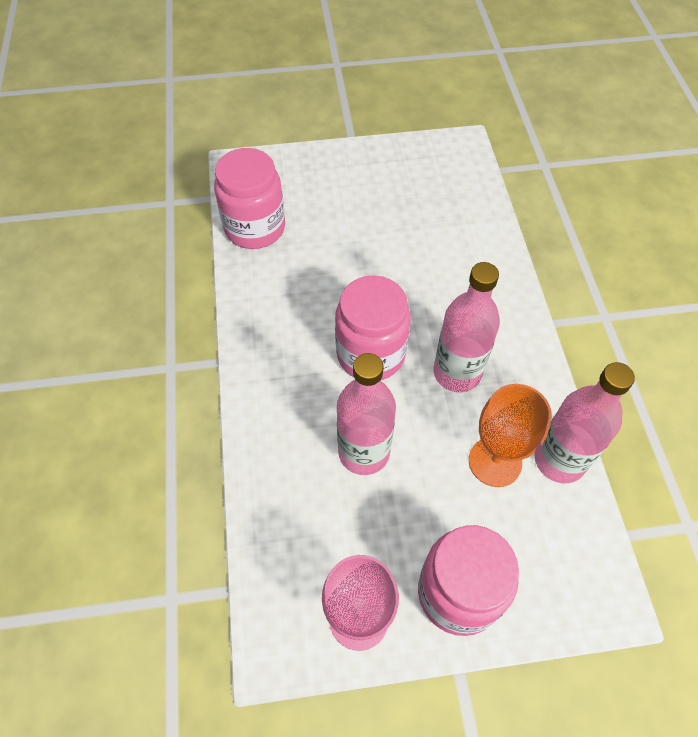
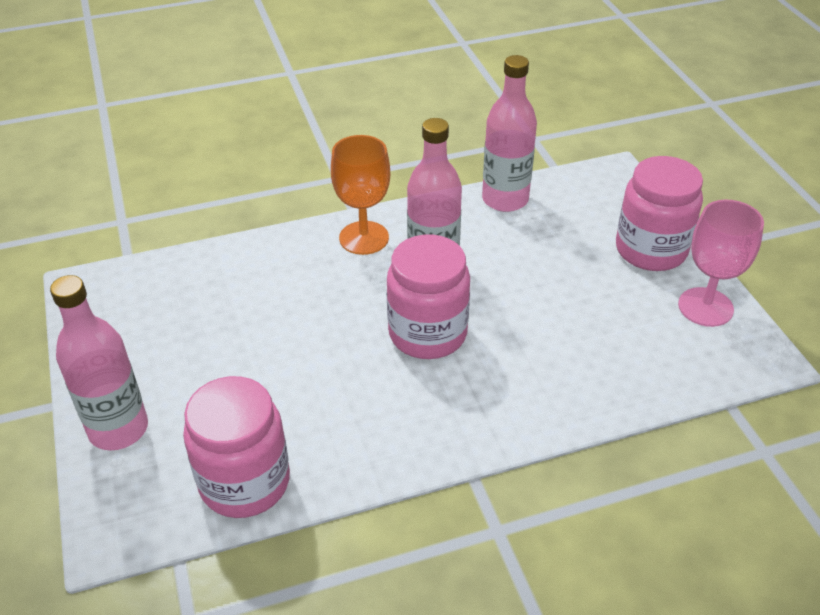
camera: 100 degrees left, 15 degrees down
(364, 452) = (547, 324): pink bottle -> pink bottle (118, 429)
(495, 462) = (521, 236): orange goblet -> orange goblet (364, 238)

